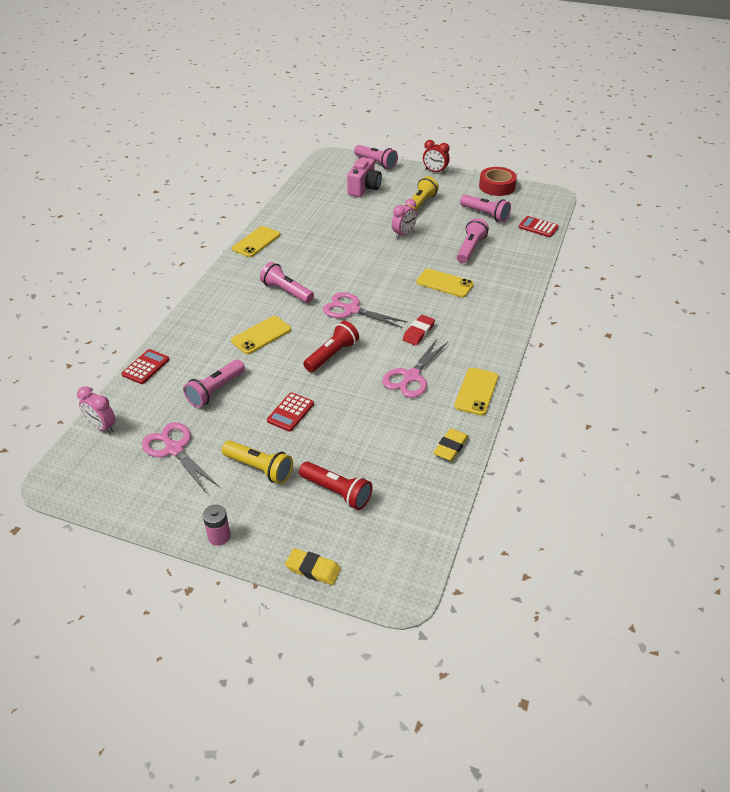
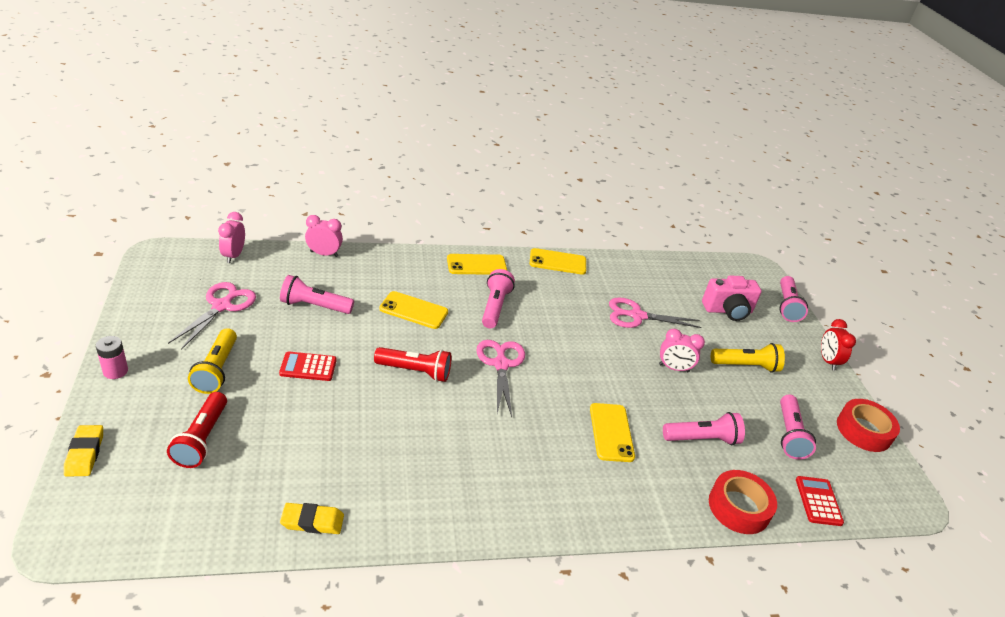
camera: 55 degrees right, 5 degrees down
(146, 367) = (324, 254): red calculator -> pink clock
(411, 376) = (418, 449): pink scissors -> pink scissors (637, 316)
(418, 332) = (501, 433): red eraser -> none
(476, 391) = (425, 521): yellow phone -> yellow phone (476, 265)
(528, 258) = (739, 507): none -> red tape

